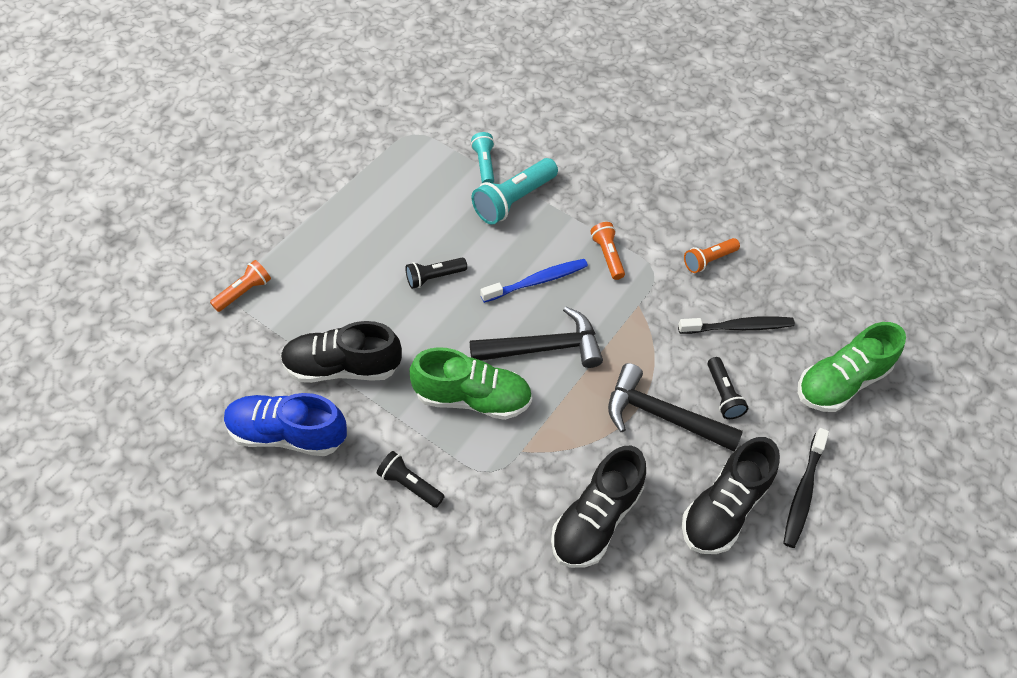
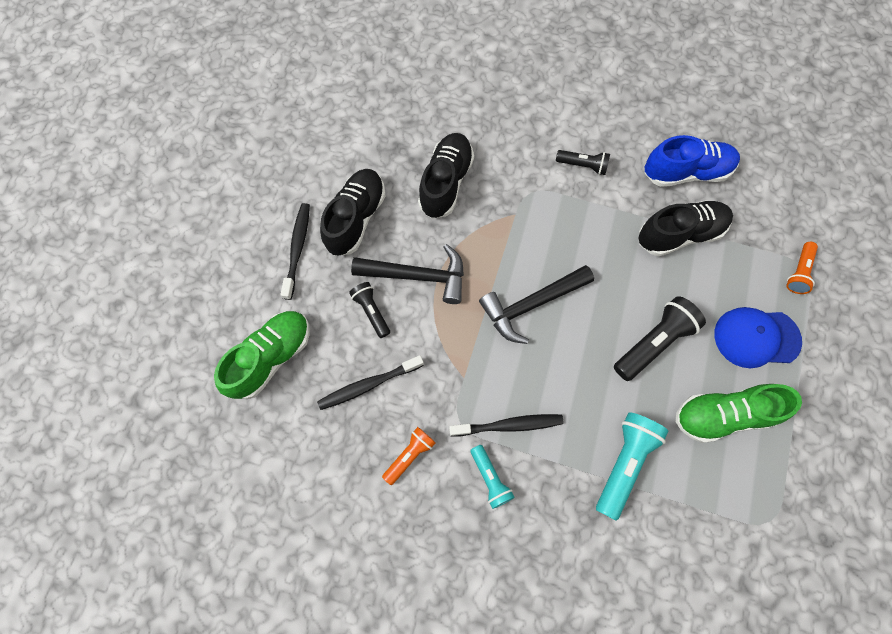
camera: 165 degrees right, 15 degrees up
(331, 252) = (756, 337): none -> blue cap
(434, 277) = (654, 342): black flashlight -> black flashlight, size x1.68
(472, 398) = (569, 242): green shoe -> green shoe (722, 415)
(484, 164) = (675, 503): turquoise flashlight -> turquoise flashlight (490, 479)
(537, 281) = (563, 371): blue toothbrush -> none
(607, 255) = (509, 425): orange flashlight -> black toothbrush

